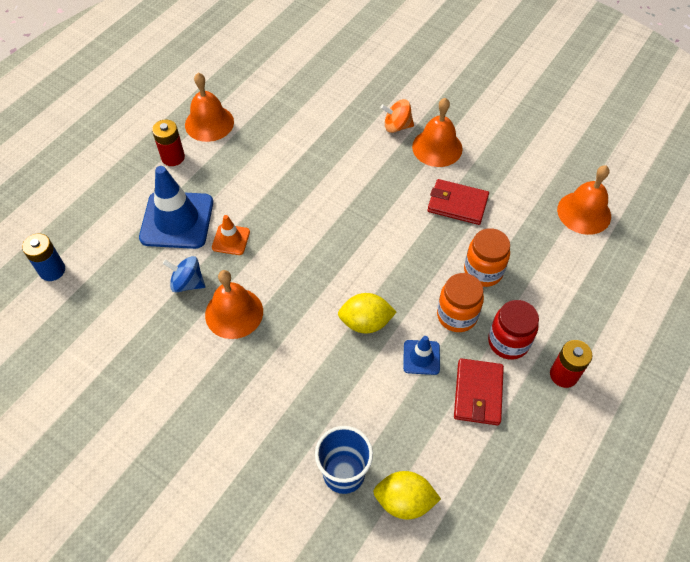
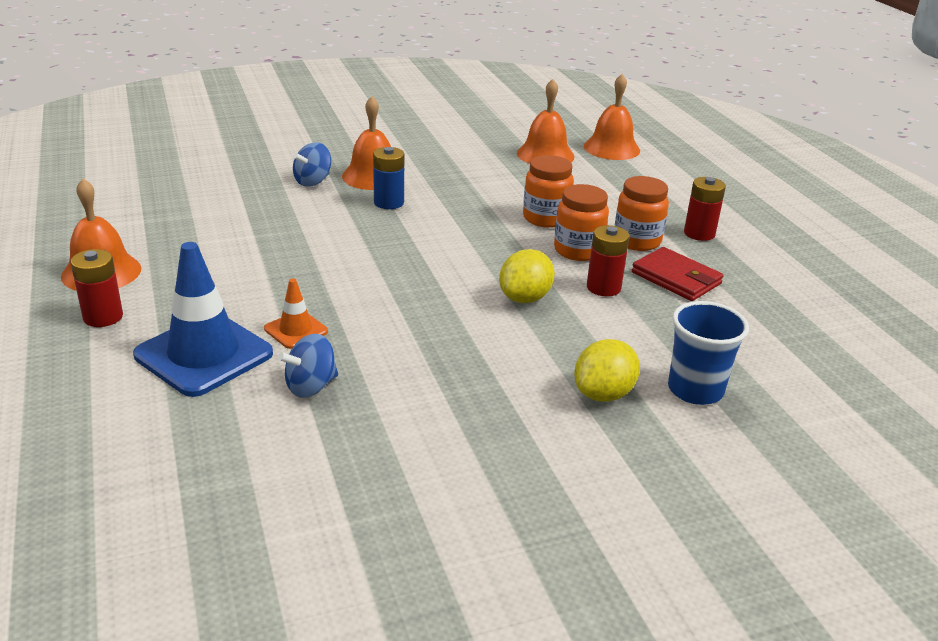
camera: 55 degrees left, 25 degrees down
(52, 270) = (108, 495): blue battery -> blue battery (389, 203)
(234, 313) = (402, 372): orange bell -> orange bell (611, 148)
(397, 126) = (313, 181): orange spinning top -> blue spinning top
(404, 501) = (760, 368): yellow lemon -> yellow lemon (603, 394)
(421, 357) = (603, 287): blue traffic cone -> red battery
(457, 204) = (453, 196): red wallet -> none
(508, 342) = (637, 241): red jar -> orange jar

